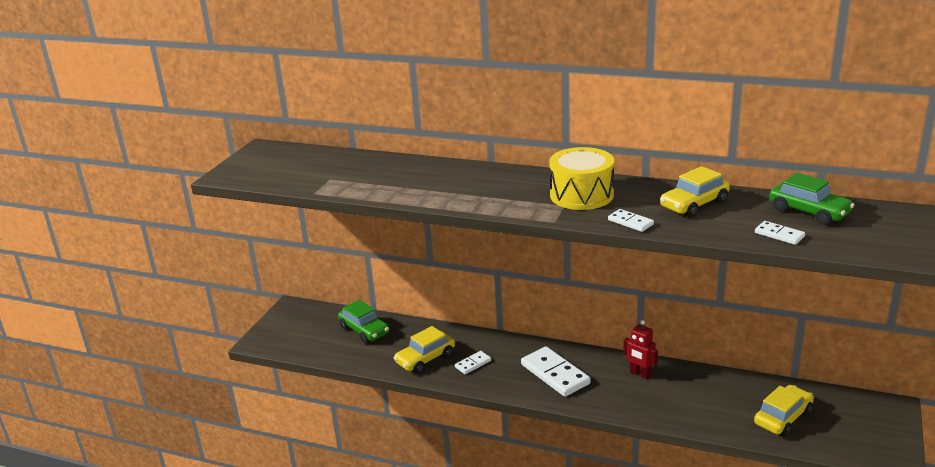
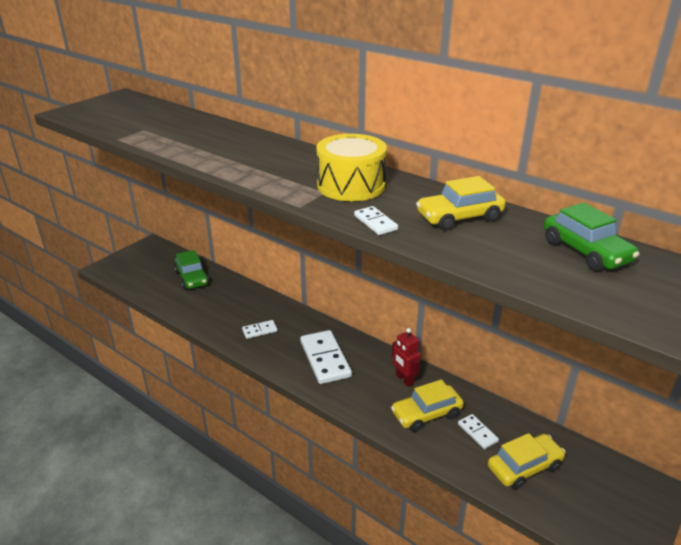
camera: 15 degrees right, 5 degrees up
(425, 359) = (223, 315): yellow car -> yellow car (426, 414)
(779, 235) = (530, 271): white domino -> white domino (477, 433)

